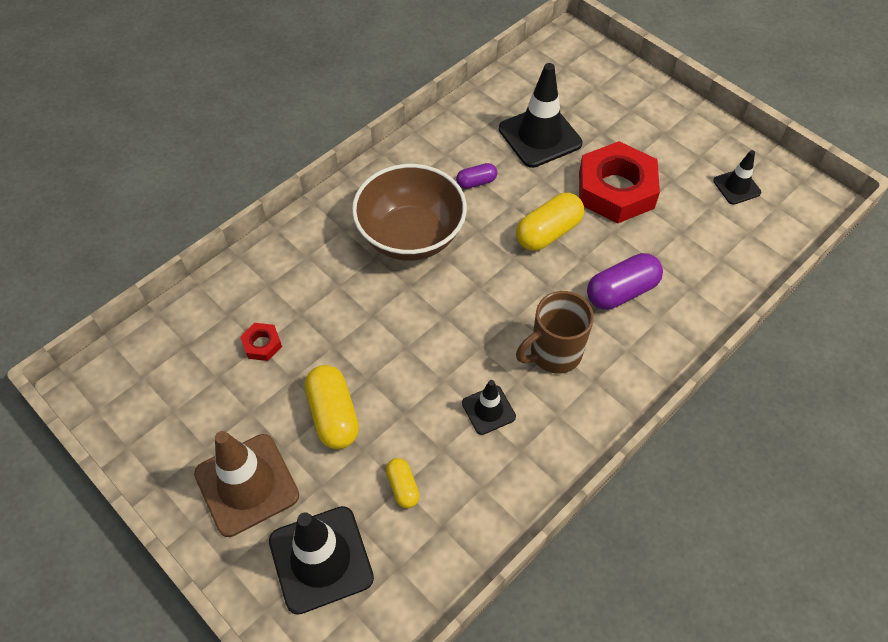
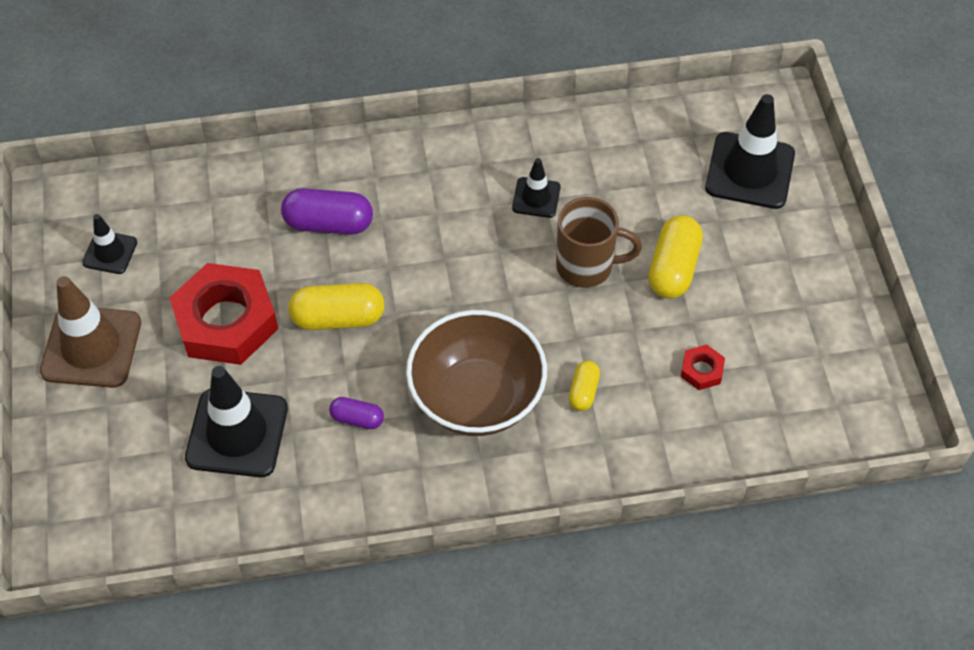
camera: 145 degrees left, 0 degrees up
(247, 484) = (781, 255): brown traffic cone -> brown traffic cone (91, 347)
(403, 487) = (651, 183): yellow capsule -> yellow capsule (583, 391)
(554, 353) = (440, 208): brown mug -> brown mug (586, 266)

